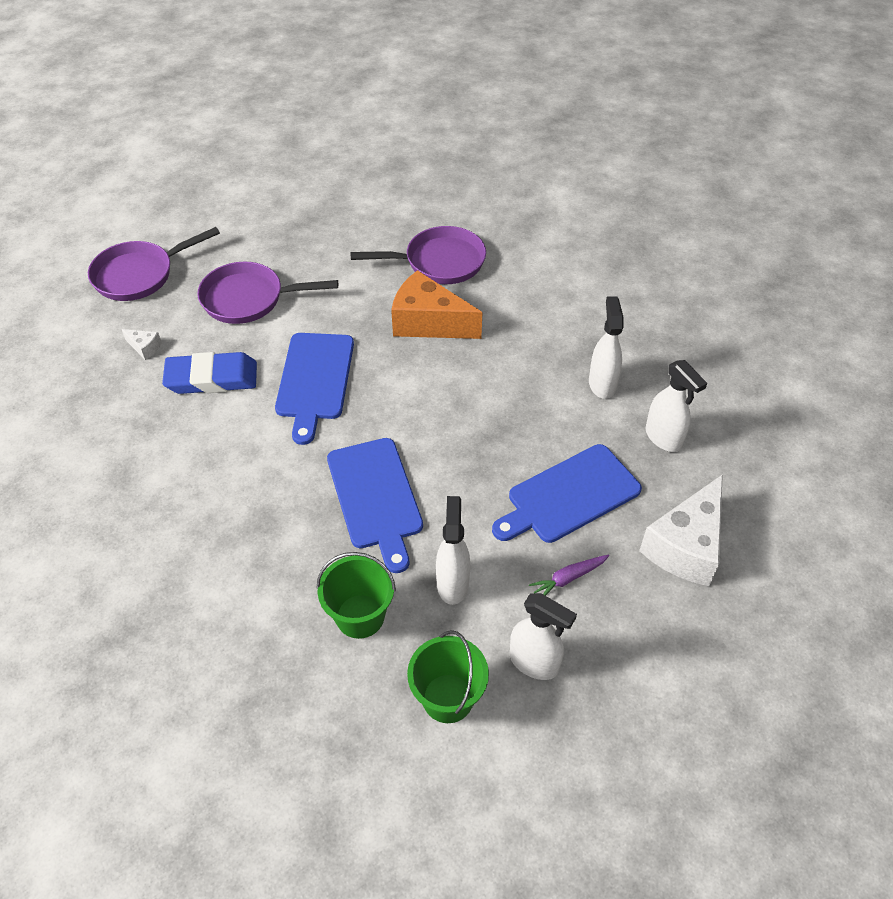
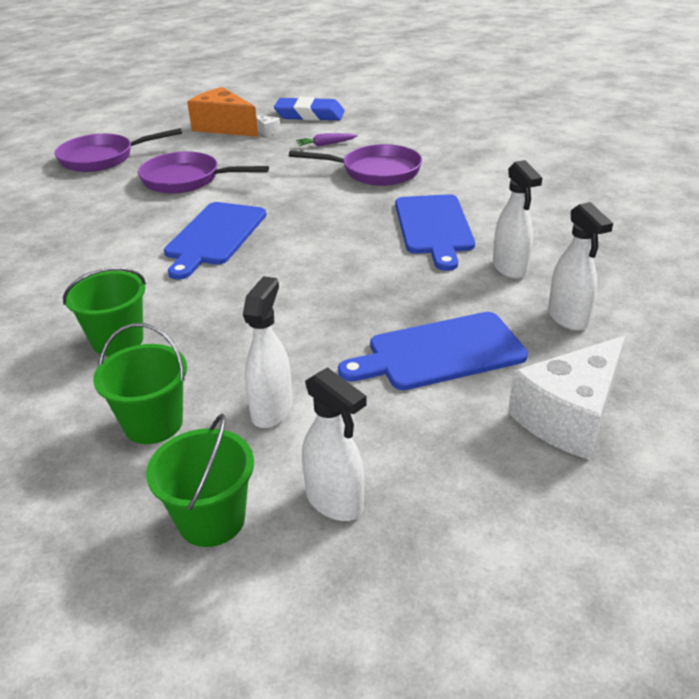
camera: 15 degrees right, 15 degrees down
(145, 348) = (75, 201): white cheese -> white cheese (266, 131)
(212, 378) = (120, 225): blue eraser -> blue eraser (309, 115)
(284, 530) = (118, 340): none -> green bucket
(375, 497) = (225, 327): blue cutting board -> blue cutting board (434, 227)
(428, 323) = (345, 209): orange cheese -> orange cheese (224, 127)
(568, 578) = (410, 425): purple carrot -> purple carrot (326, 144)
(602, 384) = (510, 268): white spray bottle -> white spray bottle turned 150 degrees clockwise

